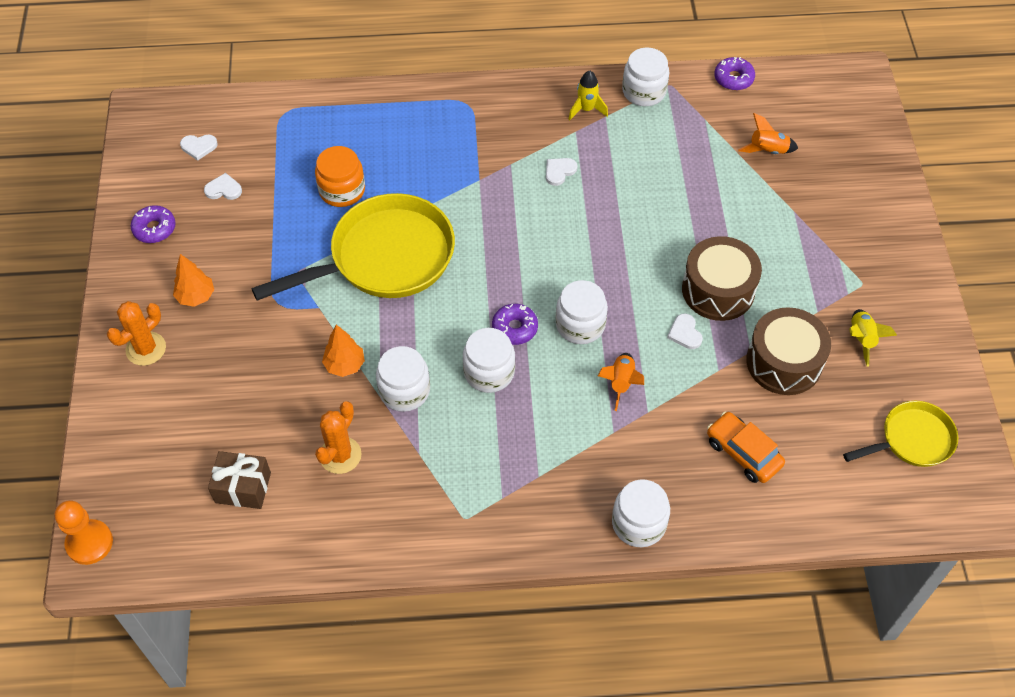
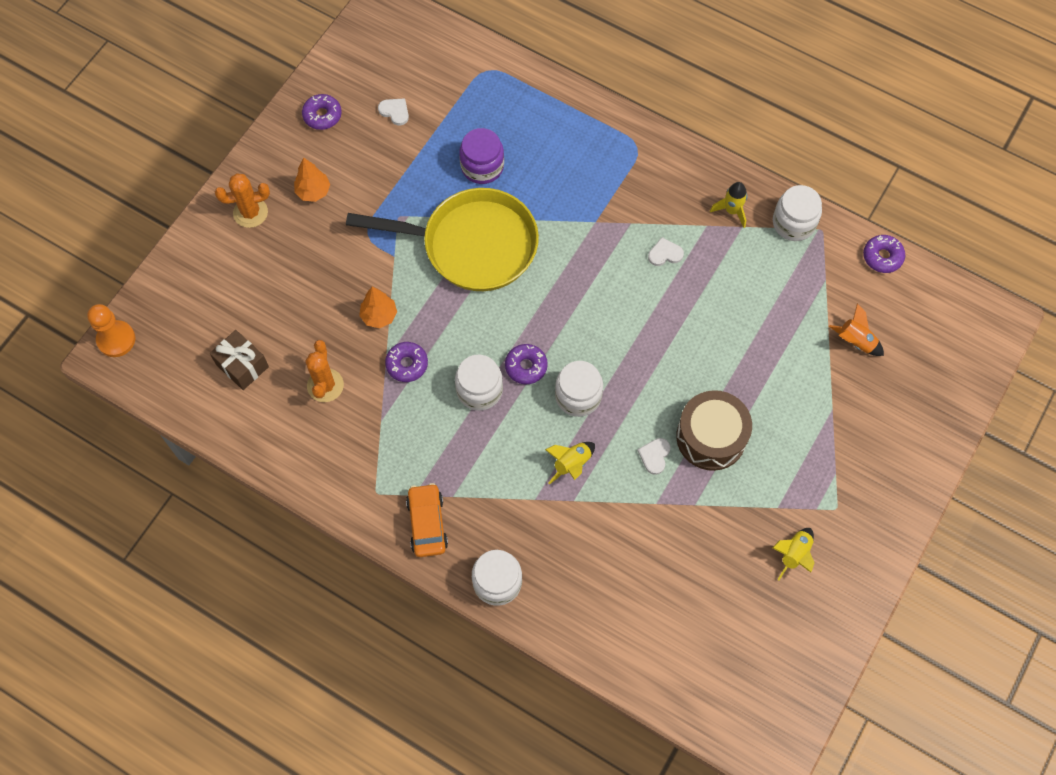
camera: 35 degrees right, 10 degrees up
(199, 147) = (402, 63): white heart -> none
(340, 455) = (325, 385): orange cactus -> orange cactus turned 60 degrees counterclockwise
(342, 190) = (482, 166): orange jar -> purple jar
(404, 390) = (407, 364): white jar -> purple donut
(621, 383) = (571, 464): orange rocket -> yellow rocket
(743, 453) = (620, 582): orange car -> orange car (427, 523)
(784, 362) = (713, 531): brown drum -> none
(912, 440) = (763, 662): yellow pan -> none

